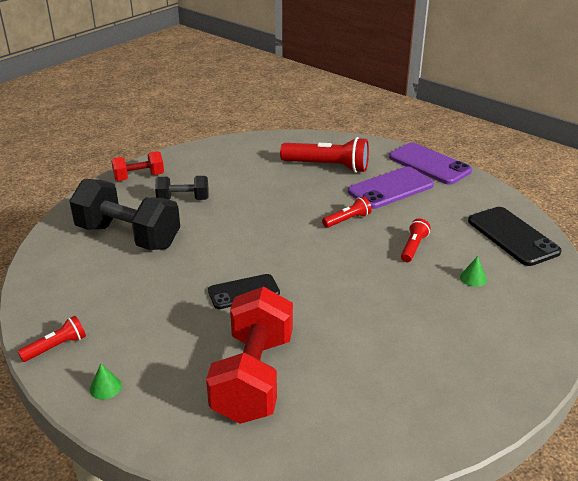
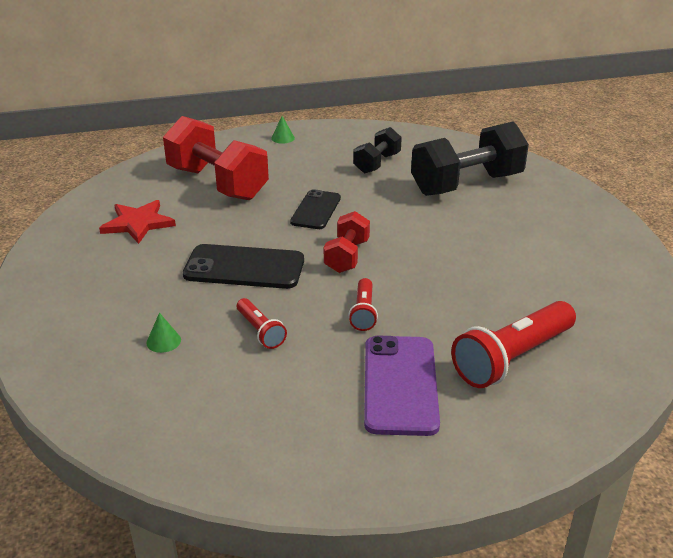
camera: 125 degrees right, 0 degrees up
(56, 347) = (345, 132): red flashlight -> none
(139, 177) = (591, 217): red dumbbell -> red dumbbell (347, 256)
(183, 200) = (514, 228): black dumbbell -> black dumbbell (377, 163)
(375, 385) = (138, 223): none -> red star
(429, 164) = (434, 469): purple phone -> none
(512, 236) = (180, 425): black phone -> black phone (244, 267)

